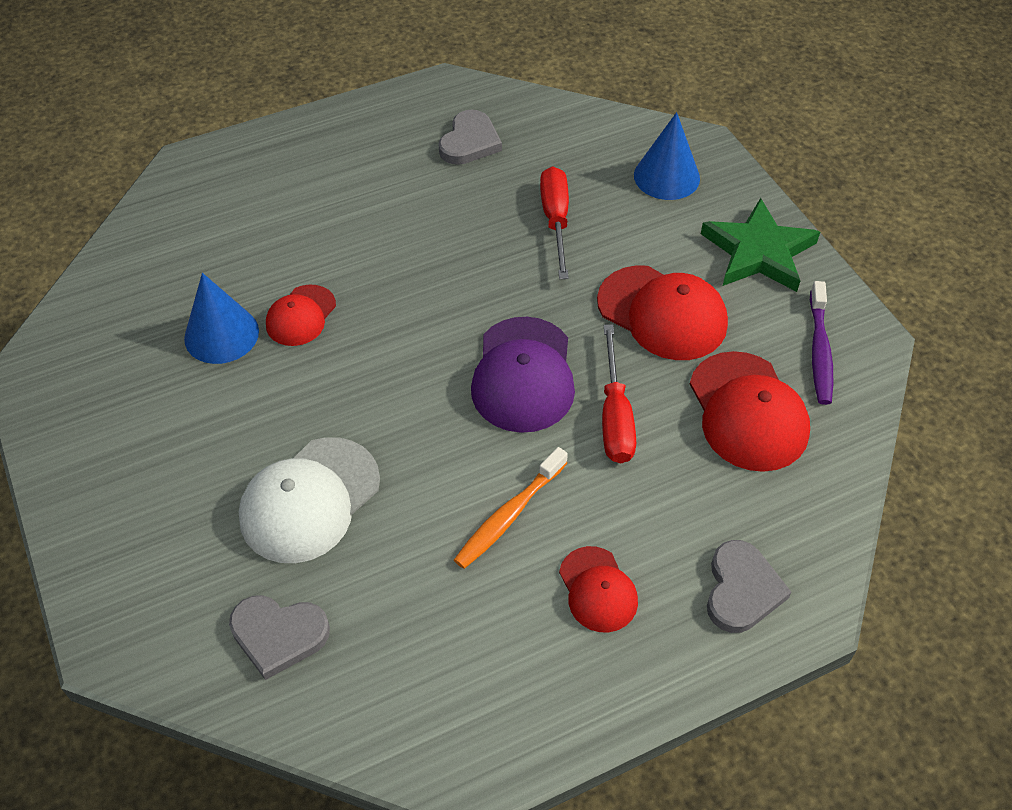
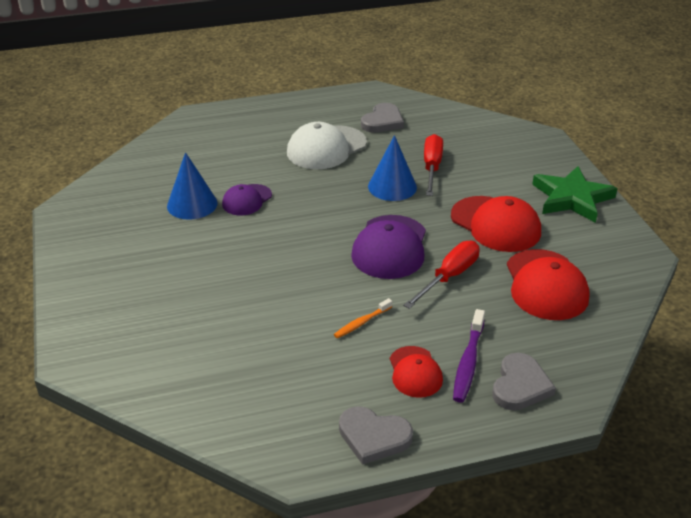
camera: 10 degrees right, 15 degrees down
(278, 635) = (186, 369): grey heart -> grey heart (373, 437)
(301, 316) = (247, 200): red cap -> purple cap
(309, 500) = (227, 298): white cap -> white cap (326, 148)
(509, 515) = (361, 323): orange toothbrush -> orange toothbrush, size x0.63
(615, 416) = (449, 277): red screwdriver -> red screwdriver turned 150 degrees counterclockwise
(666, 176) = (514, 152): blue cone -> blue cone (392, 186)
(819, 350) = (605, 257): purple toothbrush -> purple toothbrush (468, 362)

